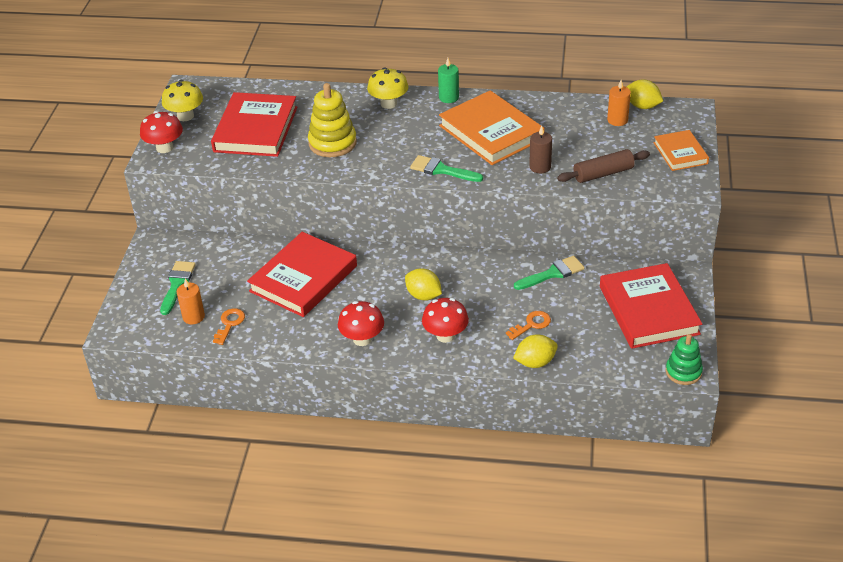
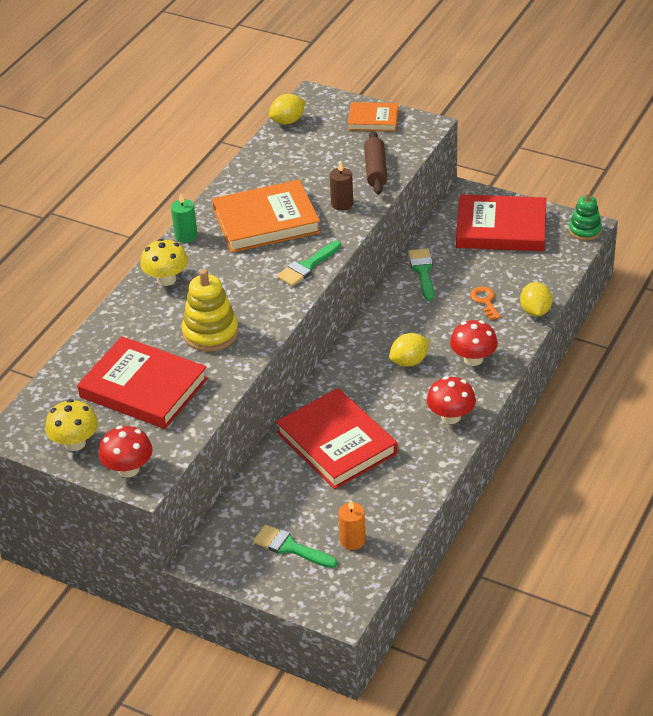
camera: 70 degrees left, 0 degrees up
(229, 324) = (379, 512): orange key -> none
(617, 120) = (299, 141): orange candle -> none

